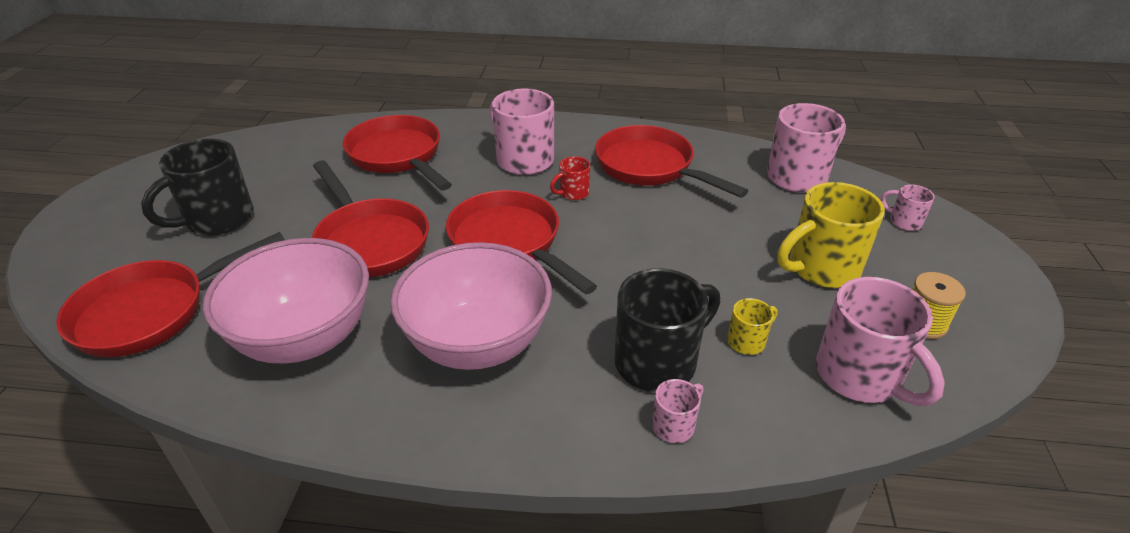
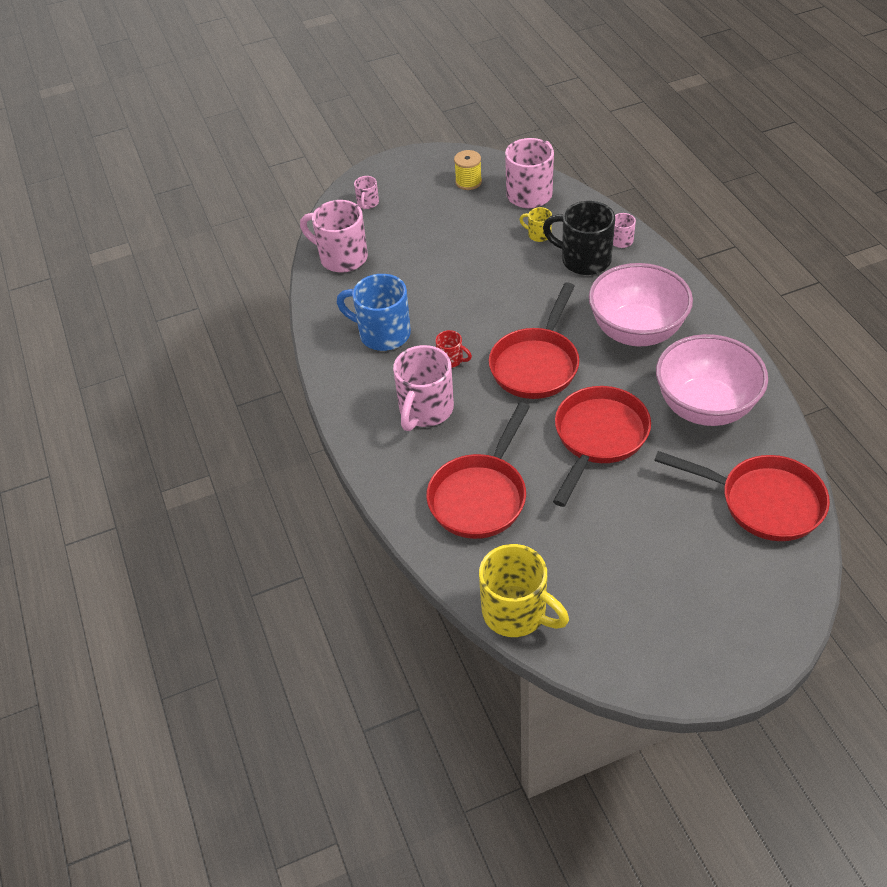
camera: 115 degrees left, 10 degrees up
(217, 220) = (658, 551): black mug -> none
(650, 167) = (382, 334): red pan -> blue mug
(821, 268) = (447, 224): yellow mug -> yellow mug (516, 613)

